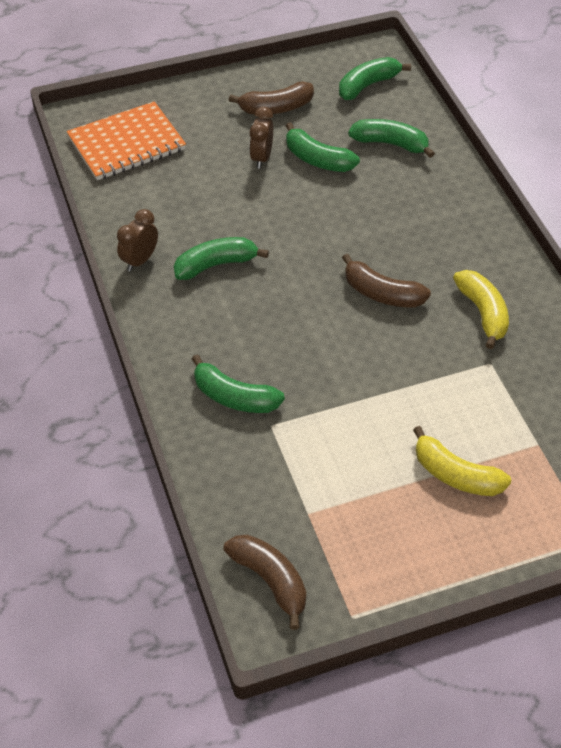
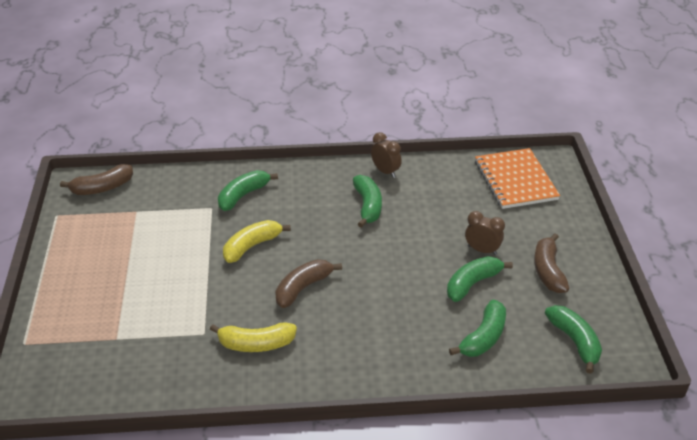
camera: 105 degrees right, 10 degrees down
(456, 475) = (120, 286): yellow banana -> yellow banana (252, 246)

